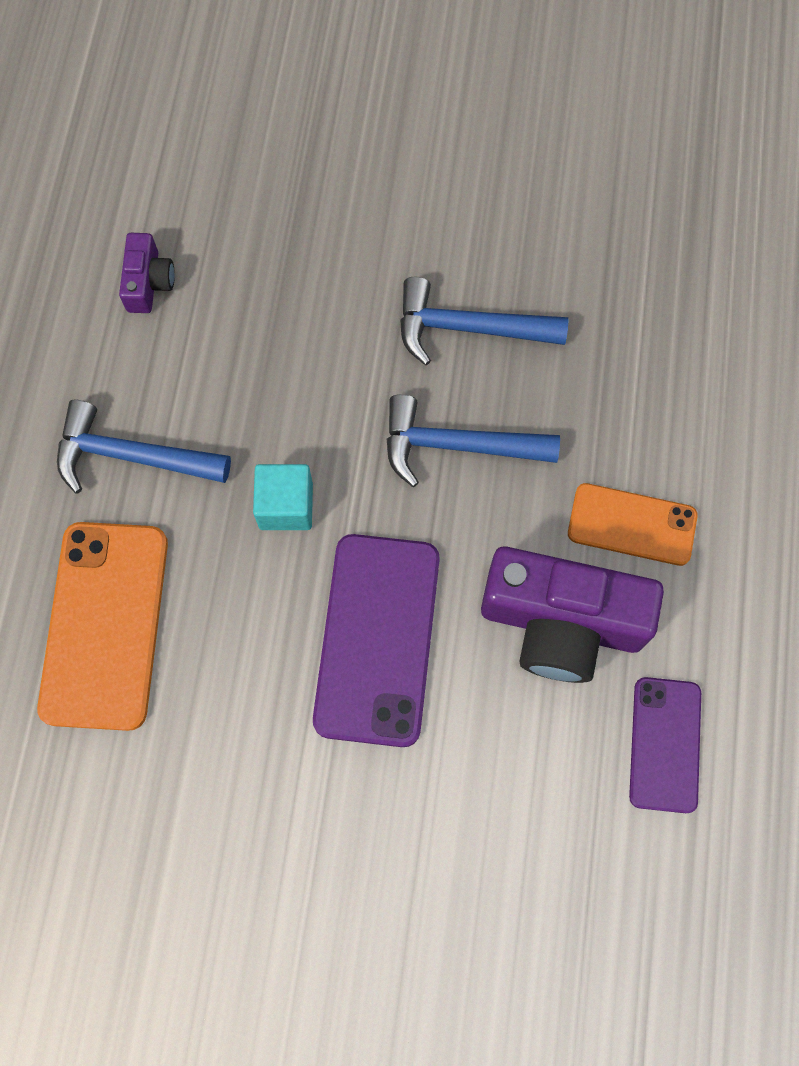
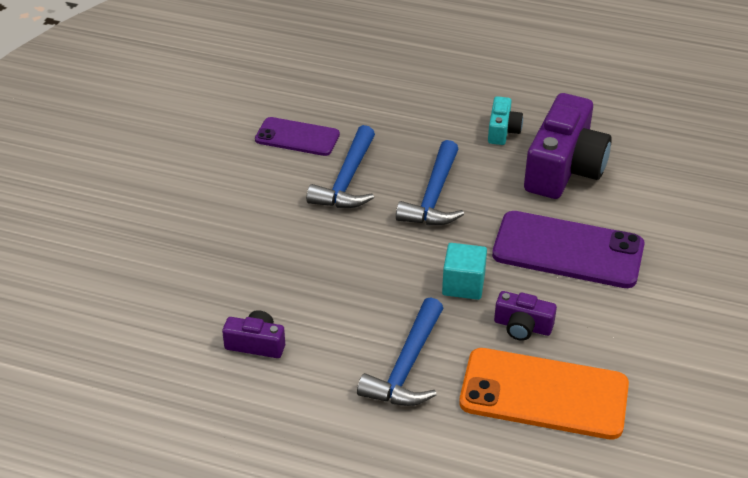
camera: 80 degrees left, 30 degrees down
(219, 589) = (522, 326): none -> purple camera
(632, 524) = (502, 131): orange phone -> turquoise camera
(664, 744) = (644, 138): purple phone -> purple phone (297, 137)

